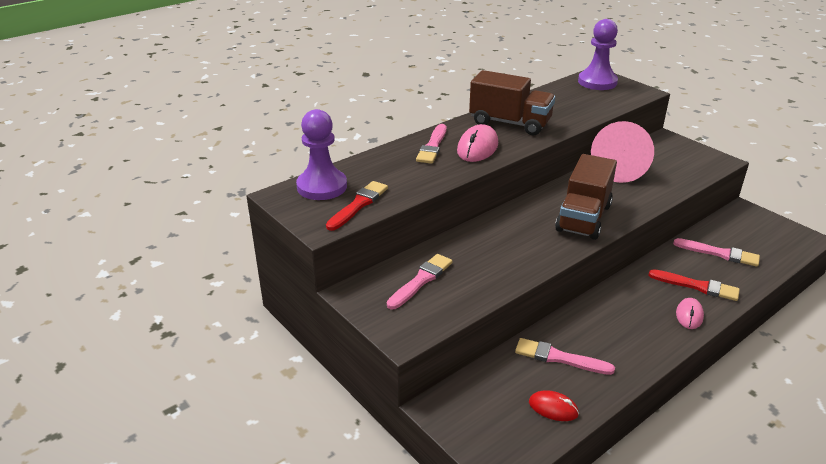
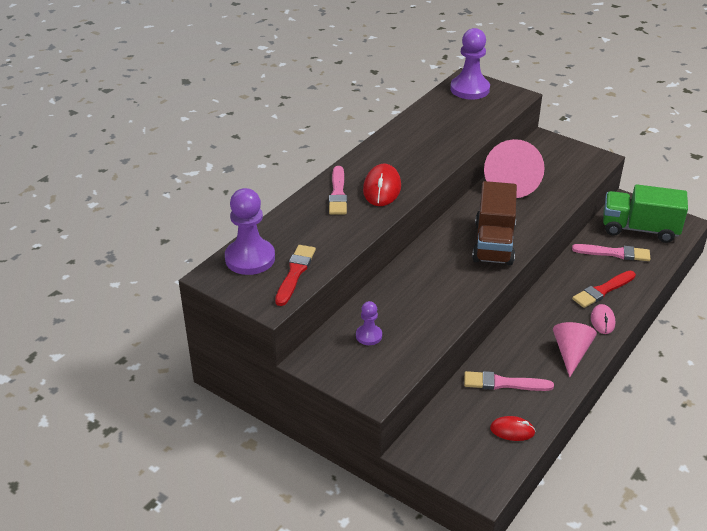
camera: 15 degrees left, 5 degrees up
(421, 280) = (369, 336): pink brush -> purple pawn
(477, 148) = (382, 188): pink mouse -> red mouse
(510, 123) = (402, 153): brown truck -> none
(644, 341) = (571, 353): none -> pink cone
(697, 286) = (602, 290): red brush -> red brush turned 135 degrees clockwise
(753, 235) = (639, 229): none -> green truck

